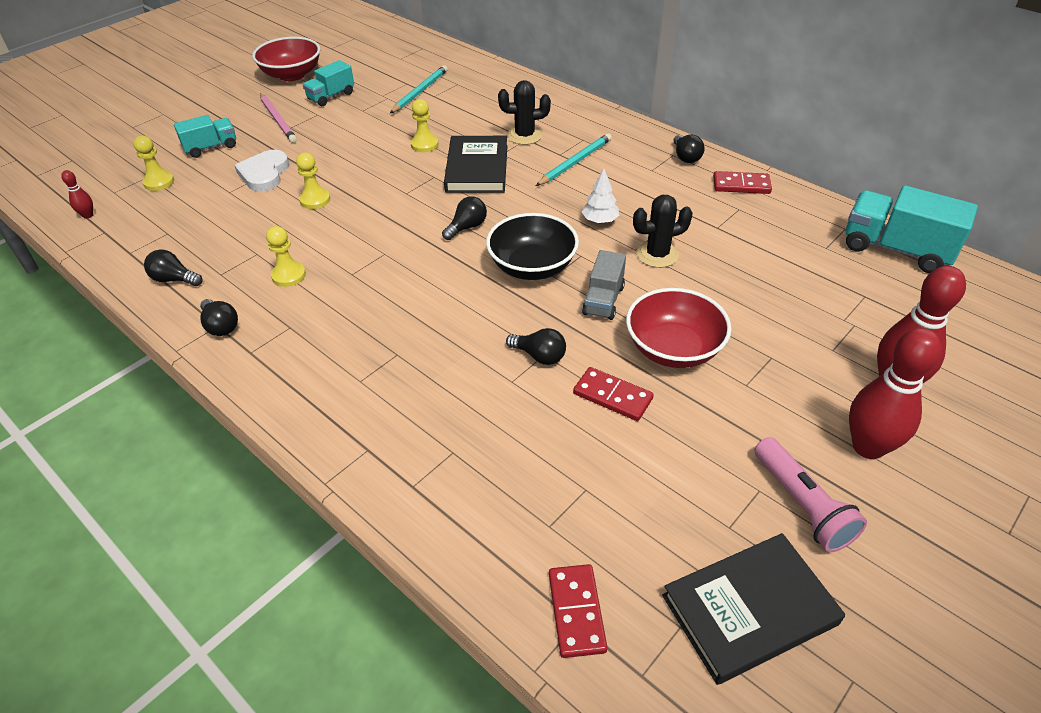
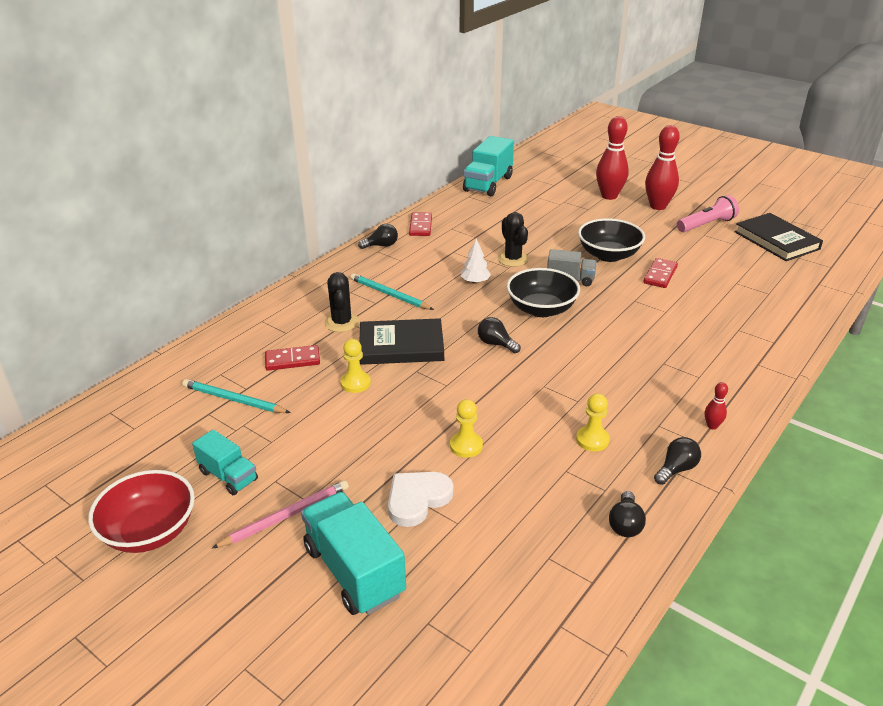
camera: 95 degrees left, 10 degrees down
(88, 215) = (529, 660): red bowling pin -> red bowling pin (712, 426)
(159, 182) = (442, 603): yellow pawn -> none
(211, 147) = (354, 571): turquoise truck -> turquoise truck, size x1.68
(264, 174) = (417, 499): white heart -> white heart turned 135 degrees clockwise
(539, 356) = (637, 302): black light bulb -> none
(576, 612) = (813, 284): red domino -> red domino (292, 360)
(673, 349) = (608, 255): red bowl -> black bowl

